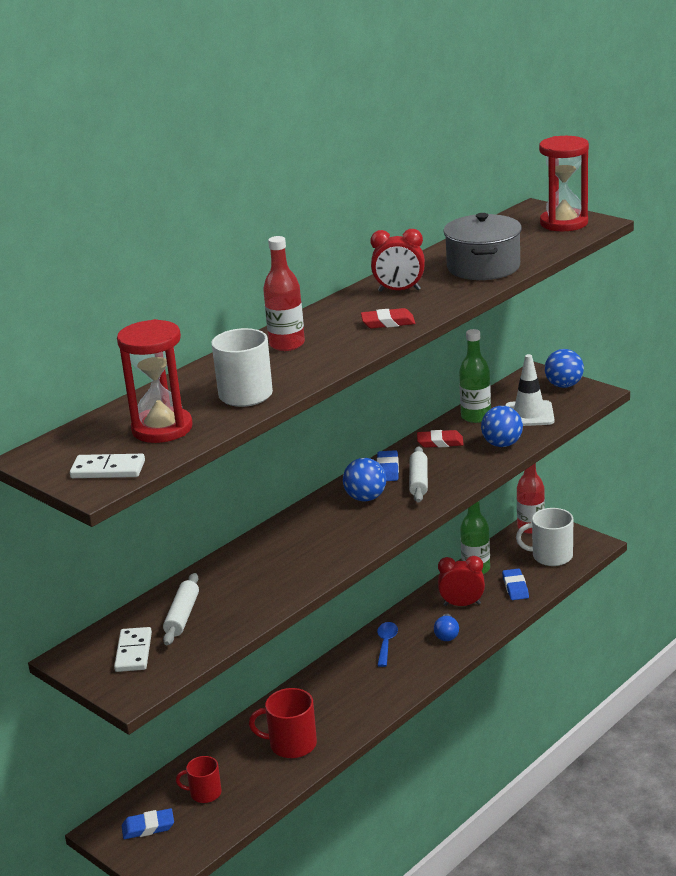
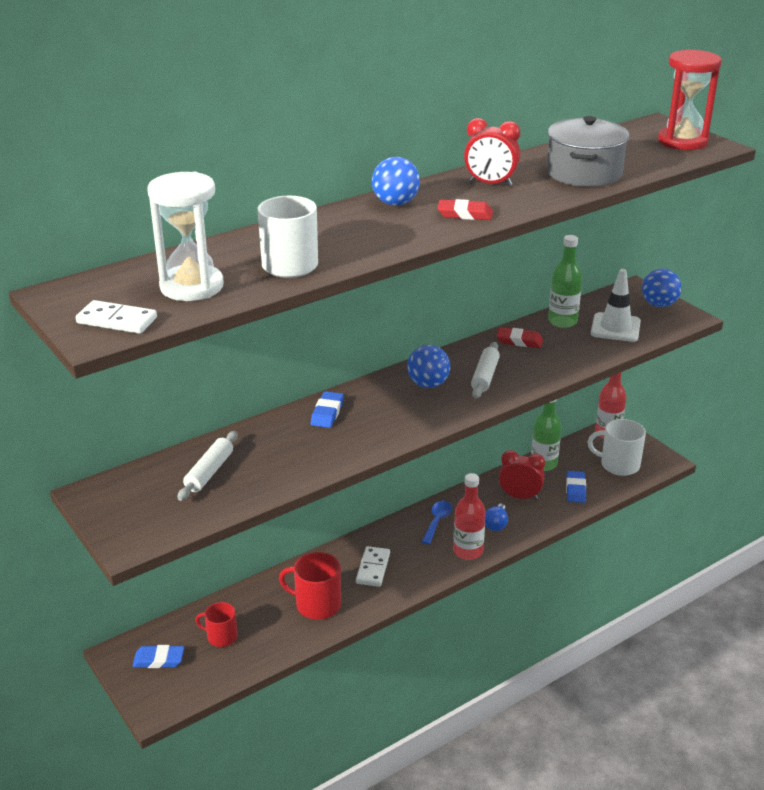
camera: 10 degrees right, 5 degrees up
(133, 652) = (149, 500): white domino -> white domino (373, 568)
(162, 428) = (192, 286): red hourglass -> white hourglass
(287, 344) = (355, 220): red bottle -> red bottle (468, 551)
(388, 469) = (459, 359): blue eraser -> blue eraser (327, 413)
(502, 444) = (579, 353): blue ball -> blue ball (395, 203)

